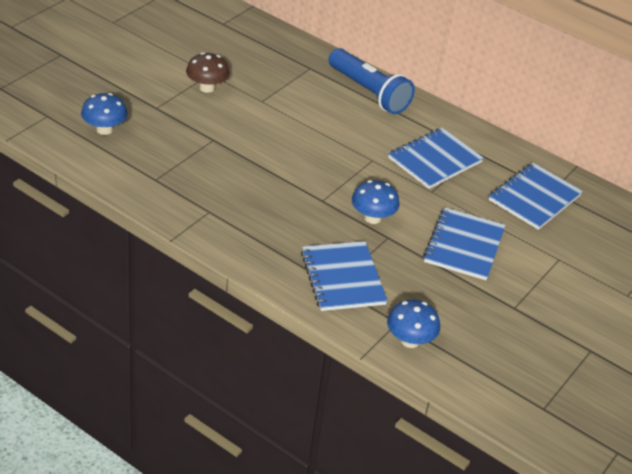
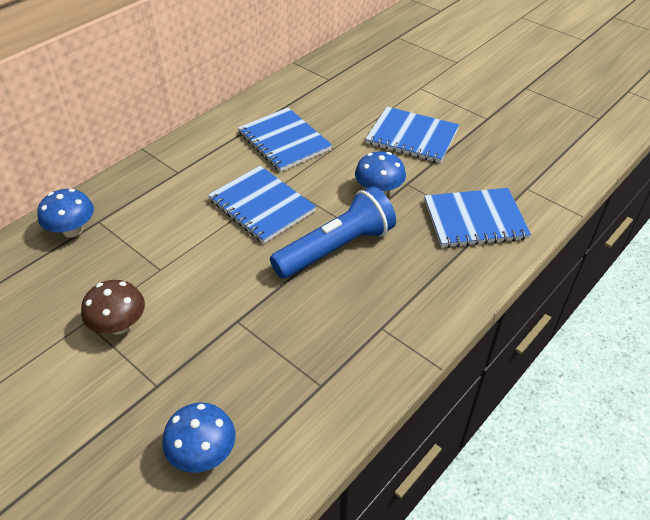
camera: 80 degrees left, 5 degrees up
(369, 92) = (159, 176): blue flashlight -> blue flashlight (336, 248)
(410, 340) = (548, 182): blue mushroom -> blue mushroom (72, 230)
(534, 198) = (340, 89): blue notebook -> blue notebook (262, 206)

